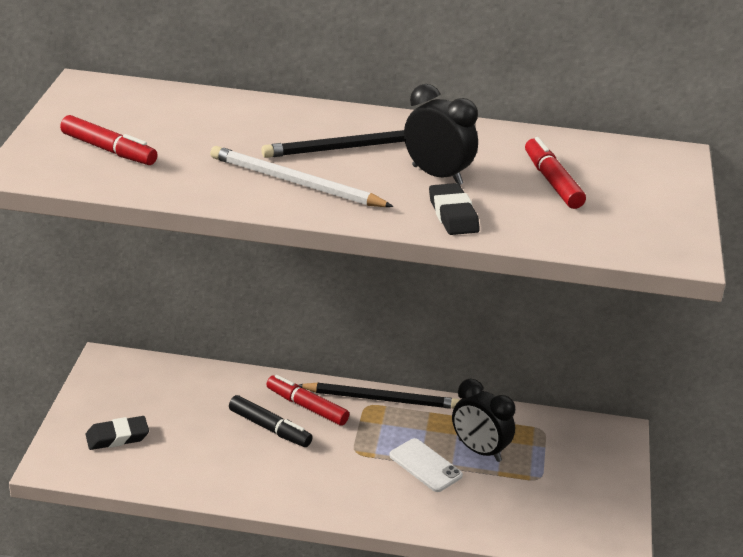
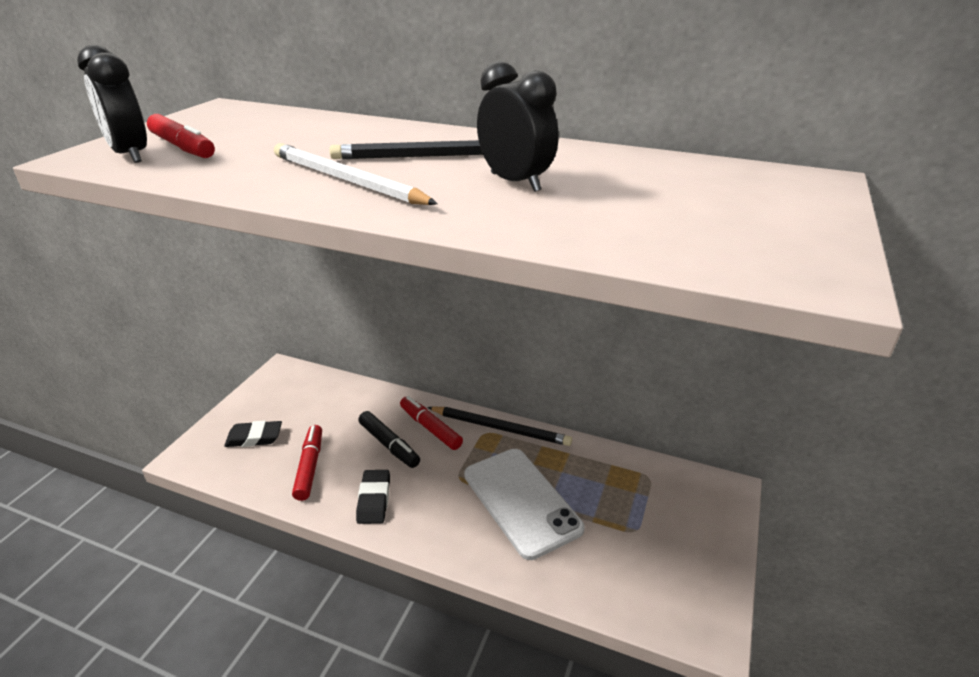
camera: 15 degrees right, 0 degrees up
(425, 465) = (521, 501): white phone -> white phone, size x1.80
(453, 214) = (512, 218): black eraser -> black eraser (374, 500)
(479, 450) = (580, 491): black clock -> black clock (130, 155)
(552, 182) = (655, 195): red marker -> red marker (310, 467)

